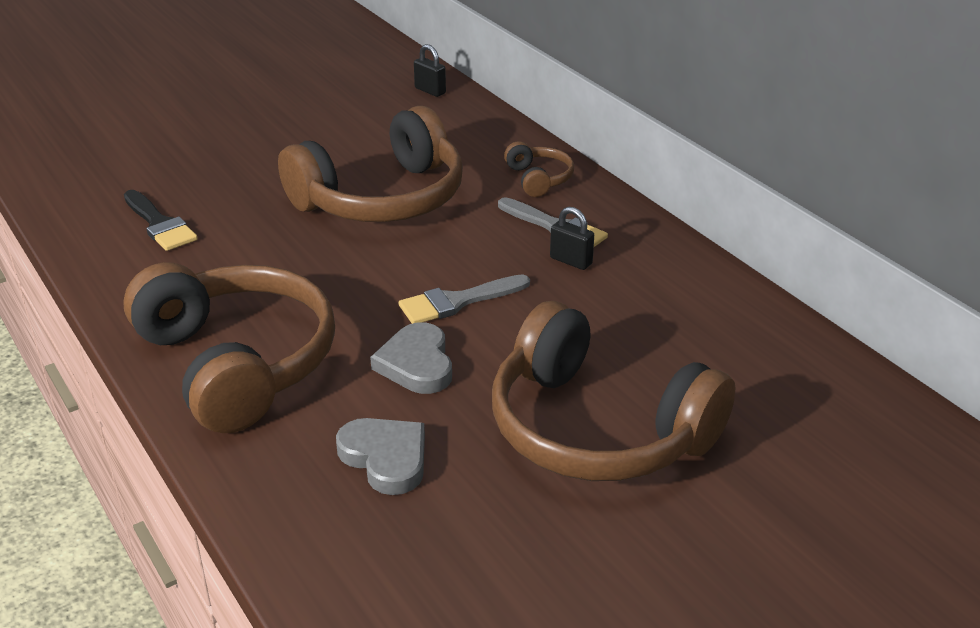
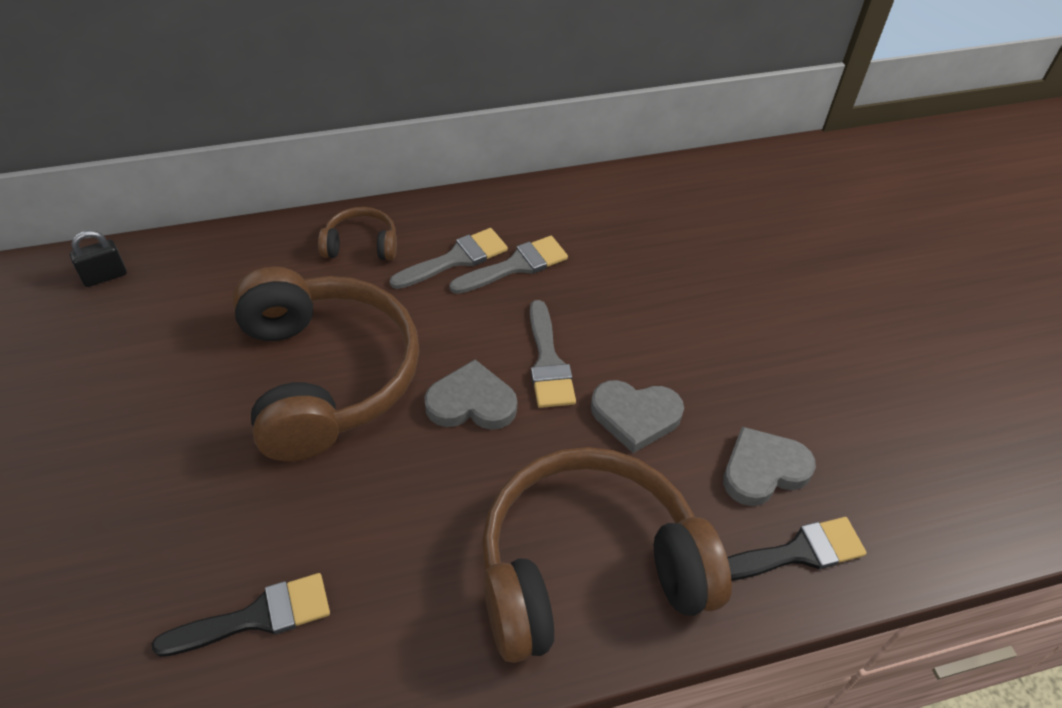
camera: 75 degrees left, 15 degrees up
(291, 492) = (797, 552): none -> black brush
(388, 270) = (471, 402): none -> grey heart
(571, 261) = (515, 266): black padlock -> grey brush
(597, 429) = (753, 321): brown headphones -> none

